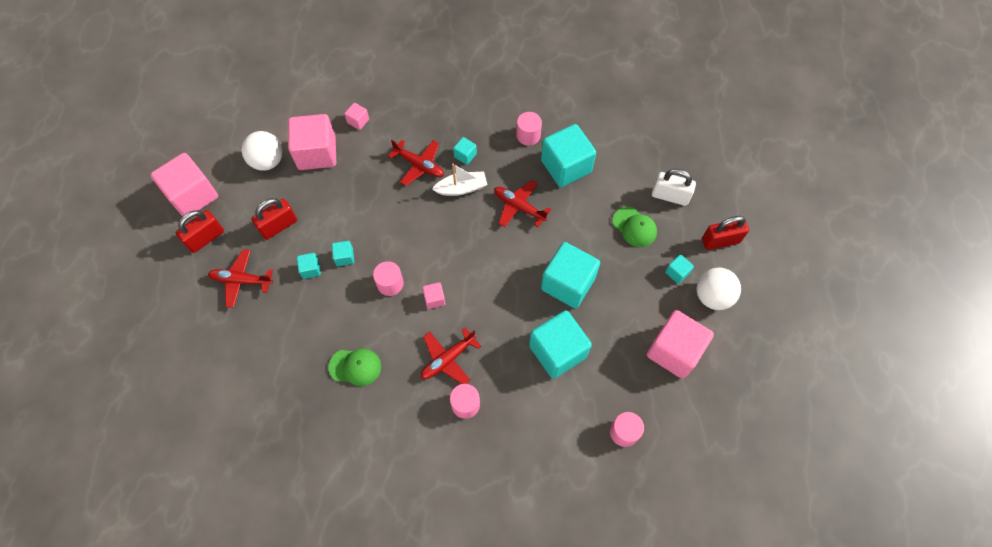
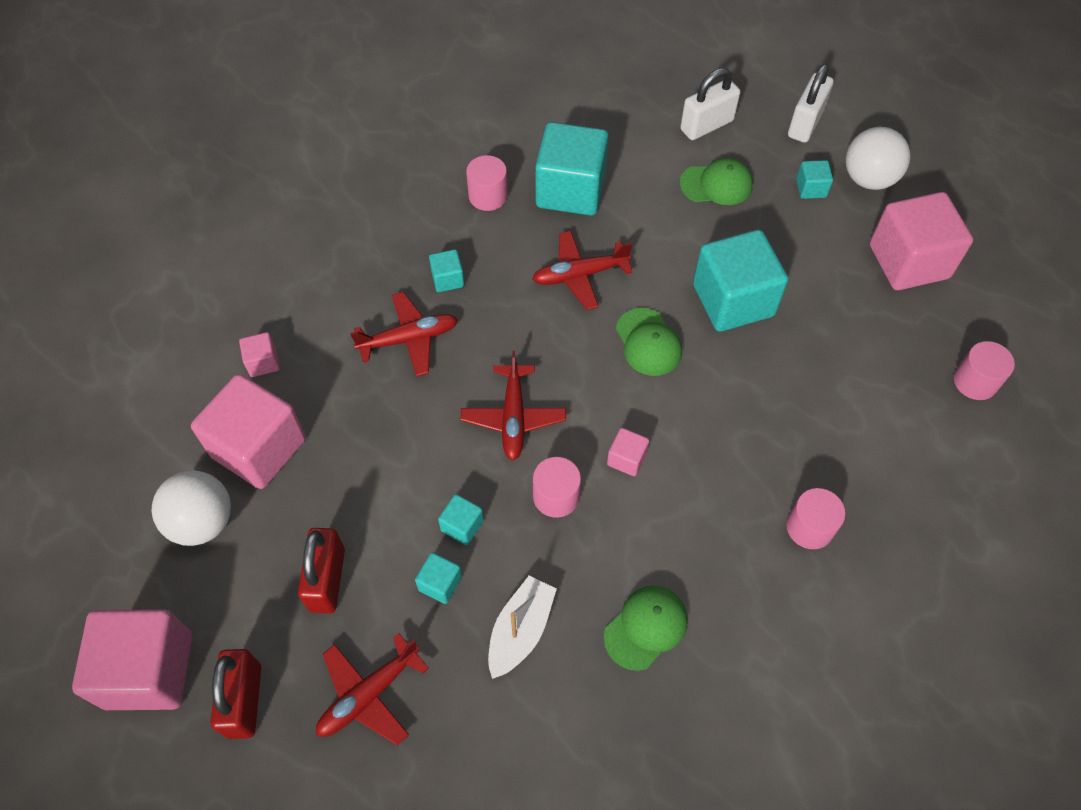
camera: 50 degrees left, 5 degrees down
(447, 359) = (728, 504): red plane -> red plane (513, 418)
(461, 188) = (492, 316): white boat -> white boat (520, 630)
(507, 263) = (648, 342): none -> green cap
(557, 351) = (816, 374): turquoise cube -> none
(720, 241) = (805, 123): red padlock -> white padlock

